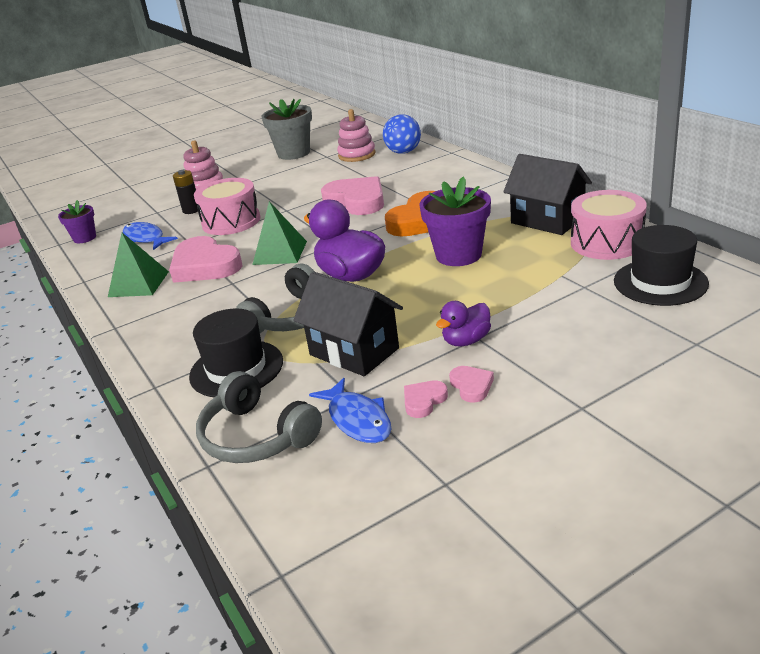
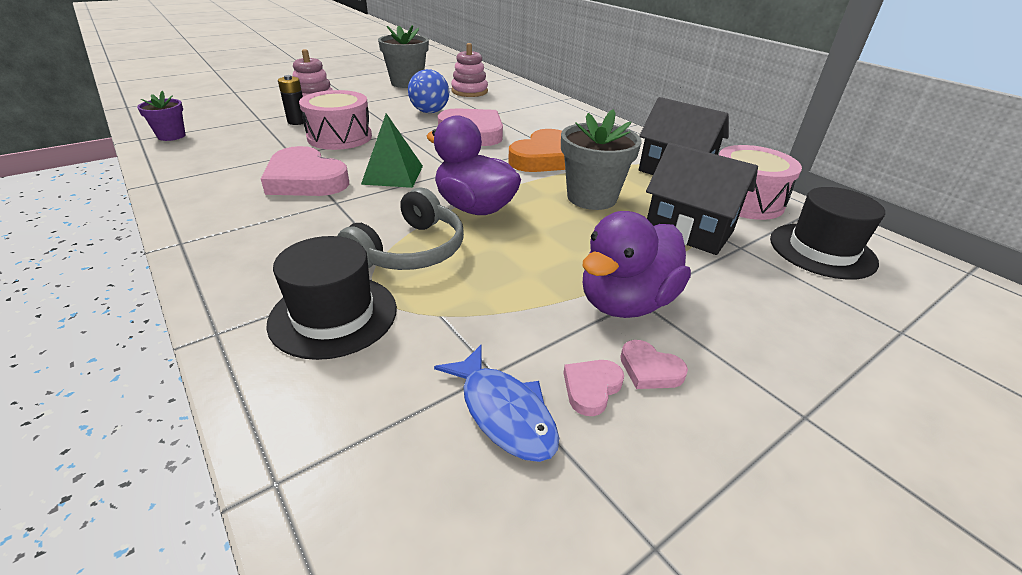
camera: 10 degrees left, 5 degrees up
(139, 284) = (223, 192): green pyramid -> none
(145, 238) = (241, 144): blue fish -> none
(257, 436) = (357, 430): grey headphones -> none
(354, 351) = (488, 304): black house -> black house (688, 231)
(403, 152) = (515, 94): blue ball -> blue ball (429, 112)
(458, 255) = (591, 198): purple flower pot -> grey flower pot
(466, 341) = (626, 302): purple duck -> purple duck, size x1.76
(471, 386) = (649, 369): pink heart -> pink heart turned 150 degrees clockwise

